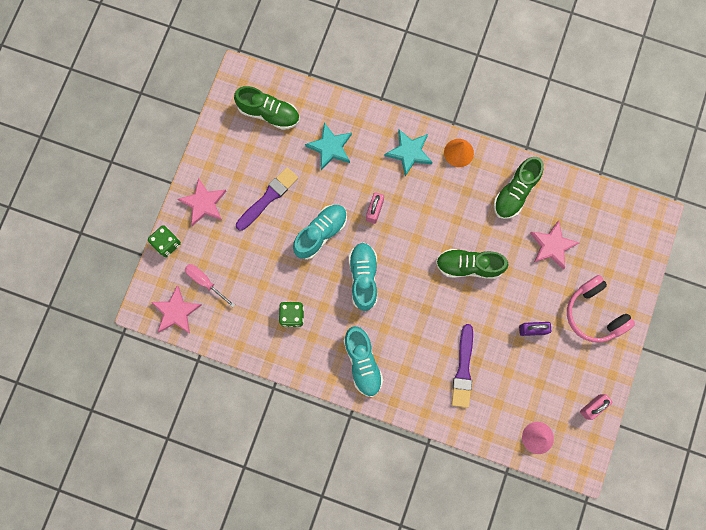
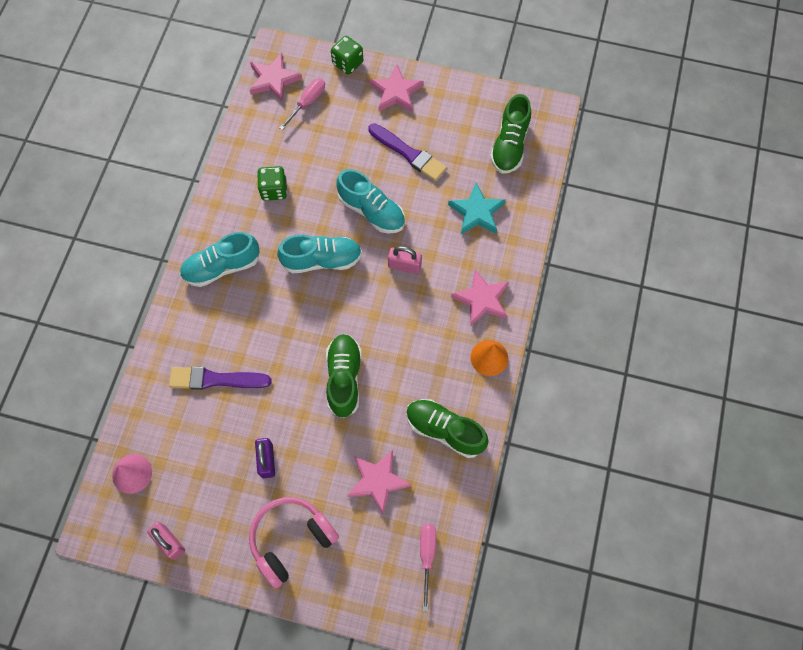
camera: 85 degrees right, 10 degrees down
(409, 152) = (482, 299): turquoise star -> pink star
(609, 214) = (427, 556): none -> pink screwdriver

